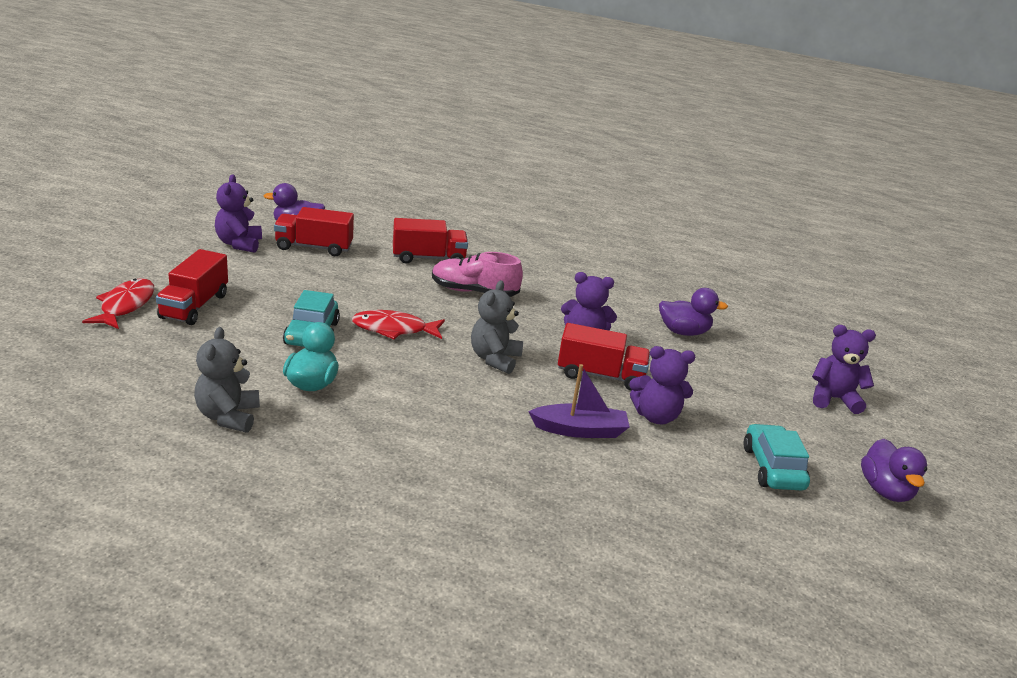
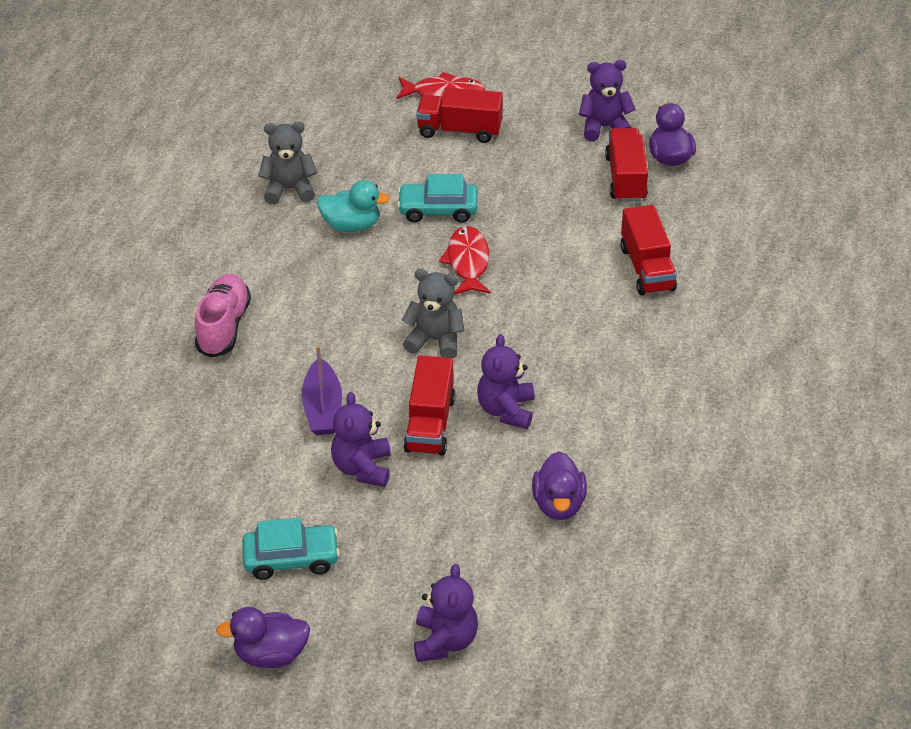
camera: 90 degrees right, 15 degrees up
(474, 291) = (579, 313): pink shoe -> pink shoe (223, 326)

